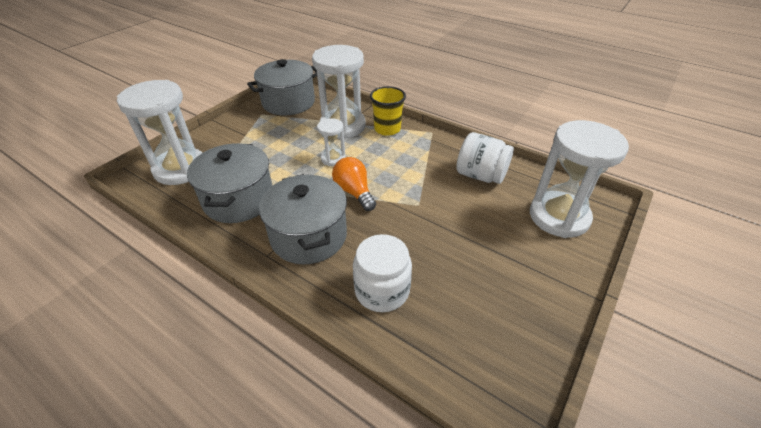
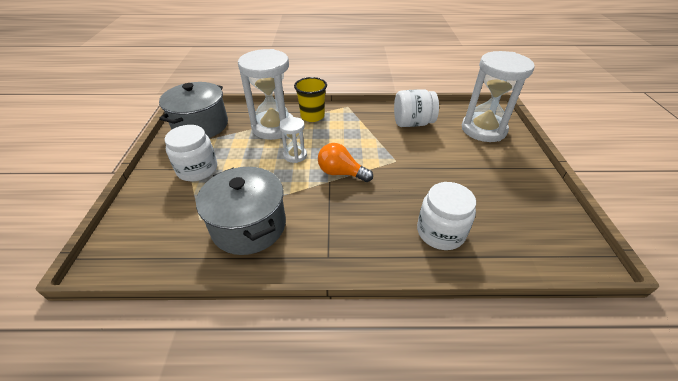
camera: 35 degrees left, 0 degrees up
(180, 169) = (153, 228): white hourglass -> none
(250, 138) = (197, 169): none -> white jar
(309, 236) = (344, 223): grey pot -> none

